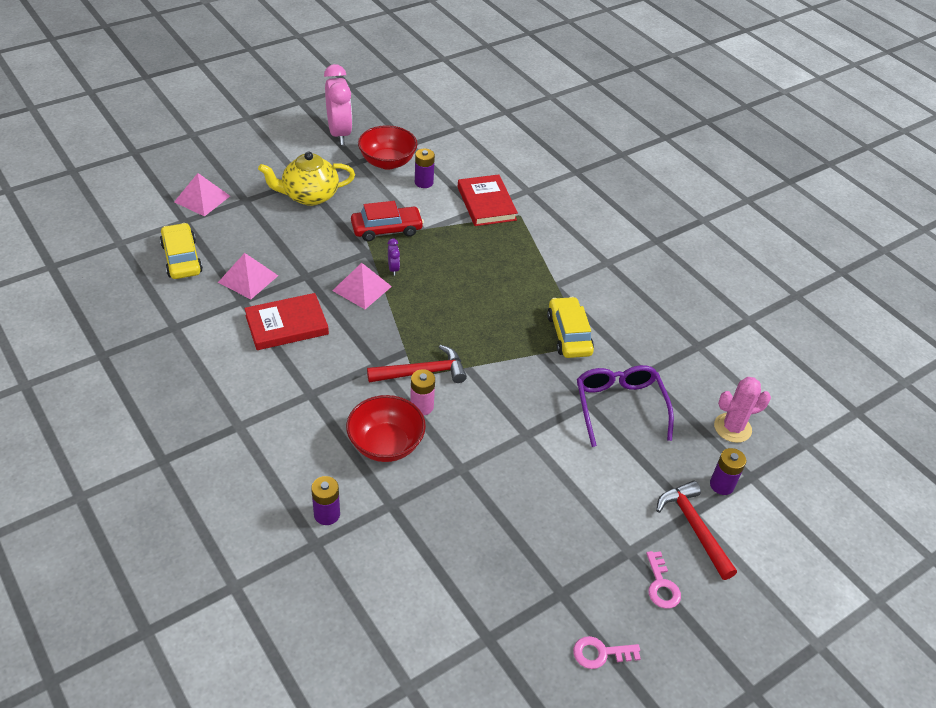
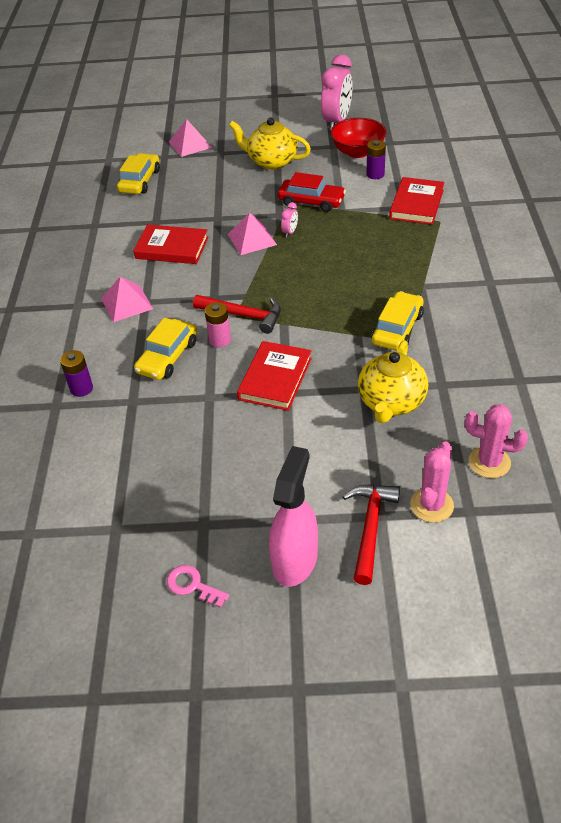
camera: 40 degrees right, 0 degrees up
(248, 278) = (173, 208): pink pyramid -> pink pyramid (127, 303)
(386, 444) = (167, 357): red bowl -> yellow car
(393, 269) = (290, 232): purple clock -> pink clock
(505, 425) = (275, 379): none -> red book
(619, 407) = (391, 402): purple glasses -> yellow teapot
(661, 585) = (295, 560): pink key -> pink spray bottle
(721, 485) = (431, 505): purple battery -> pink cactus

